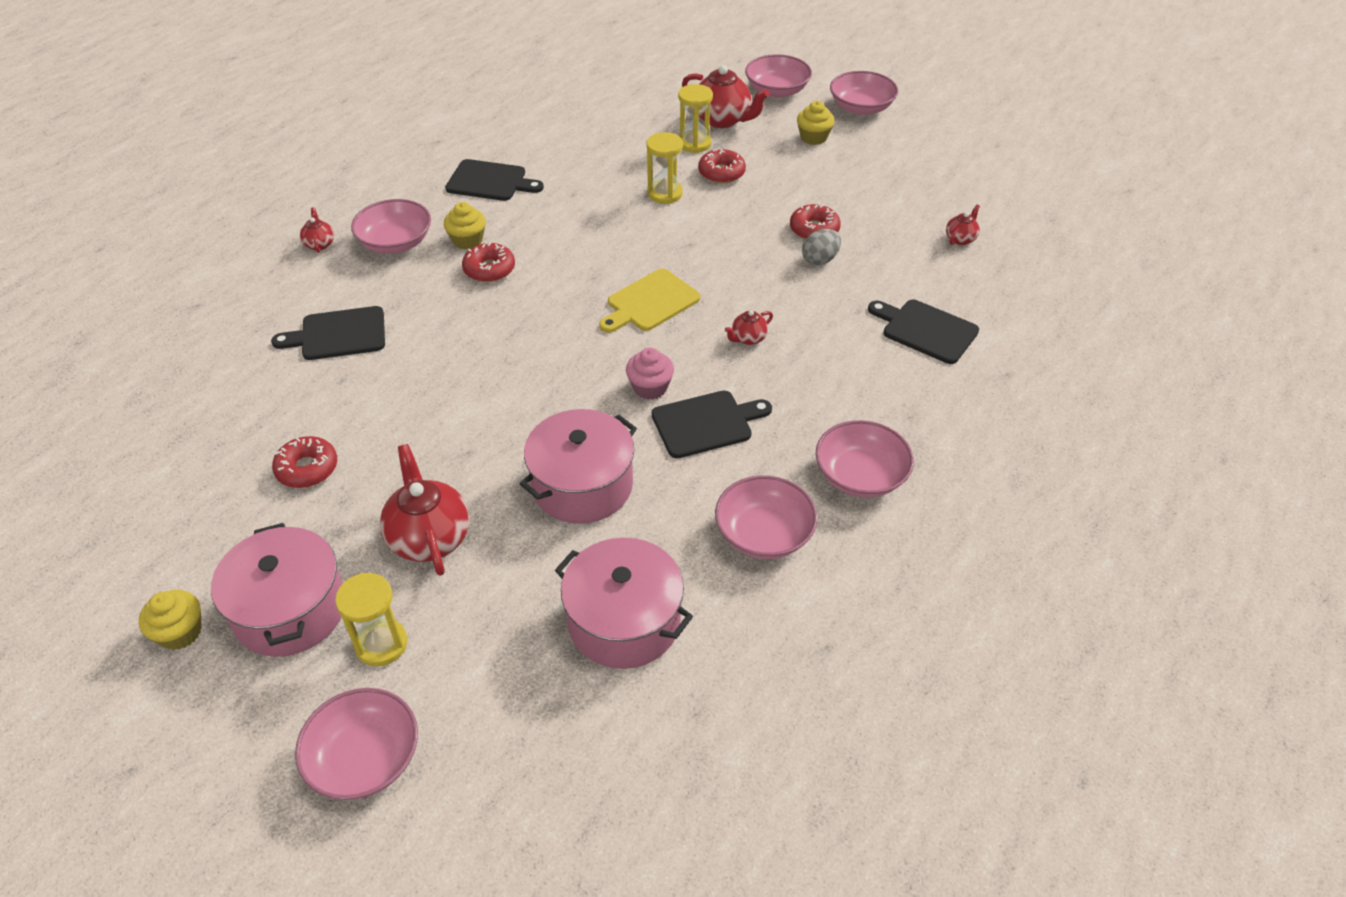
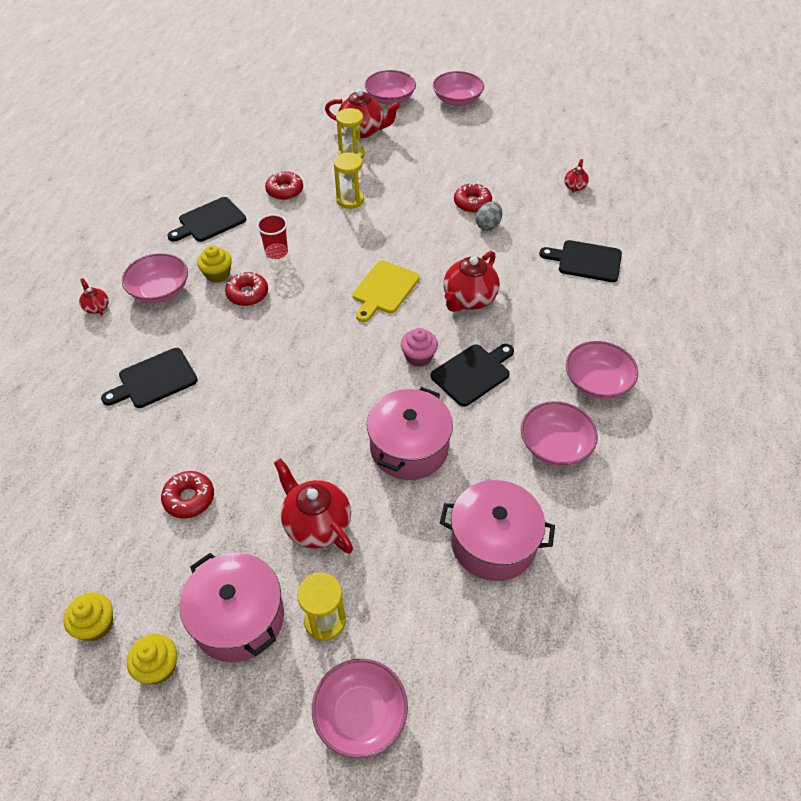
camera: 20 degrees left, 5 degrees up
(490, 181) = (209, 221): black cutting board -> black cutting board turned 150 degrees clockwise
(547, 232) = (276, 252): none -> red cup
(721, 173) = (383, 173): red donut -> red donut (285, 190)
(748, 338) = (469, 299): red teapot -> red teapot, size x2.02
(813, 137) = (435, 131): yellow cupcake -> yellow cupcake (96, 625)

